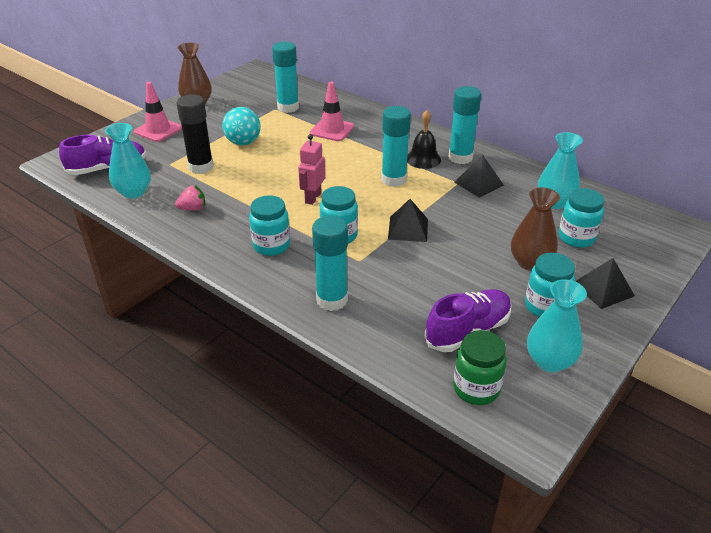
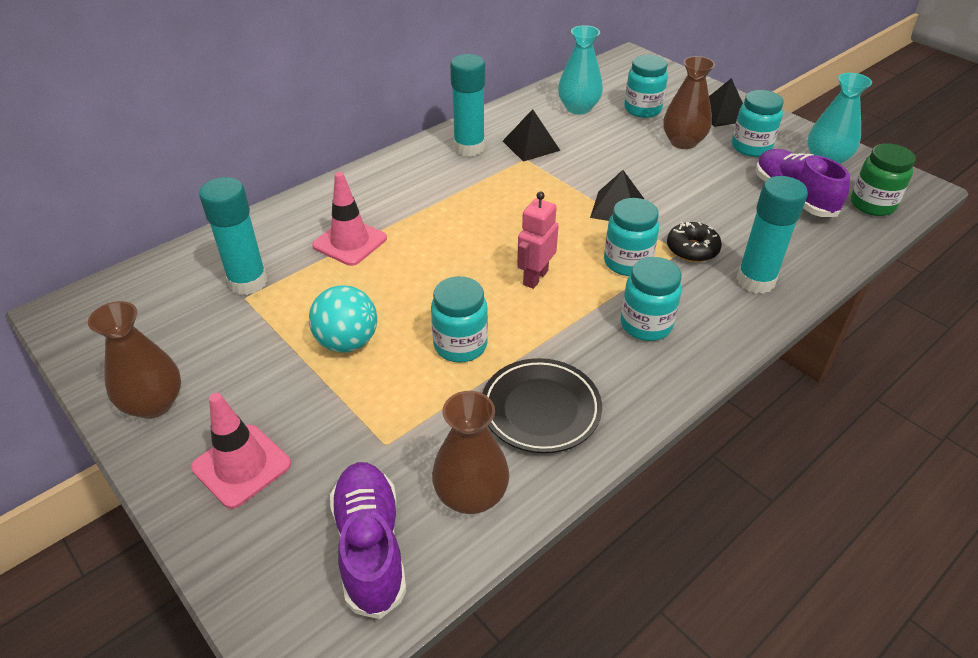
camera: 80 degrees left, 5 degrees up
(134, 192) = (471, 495): turquoise vase -> brown vase
(193, 208) = (540, 409): pink strawberry -> black plate
(201, 167) = (411, 399): black glue stick -> none
(244, 177) = (460, 345): none -> turquoise jar
(312, 198) = (535, 277): pink robot -> pink robot turned 90 degrees clockwise
(364, 267) = (692, 249): none -> black donut
(394, 179) = (506, 204): turquoise glue stick -> none
(423, 159) = (463, 175): black bell -> none

